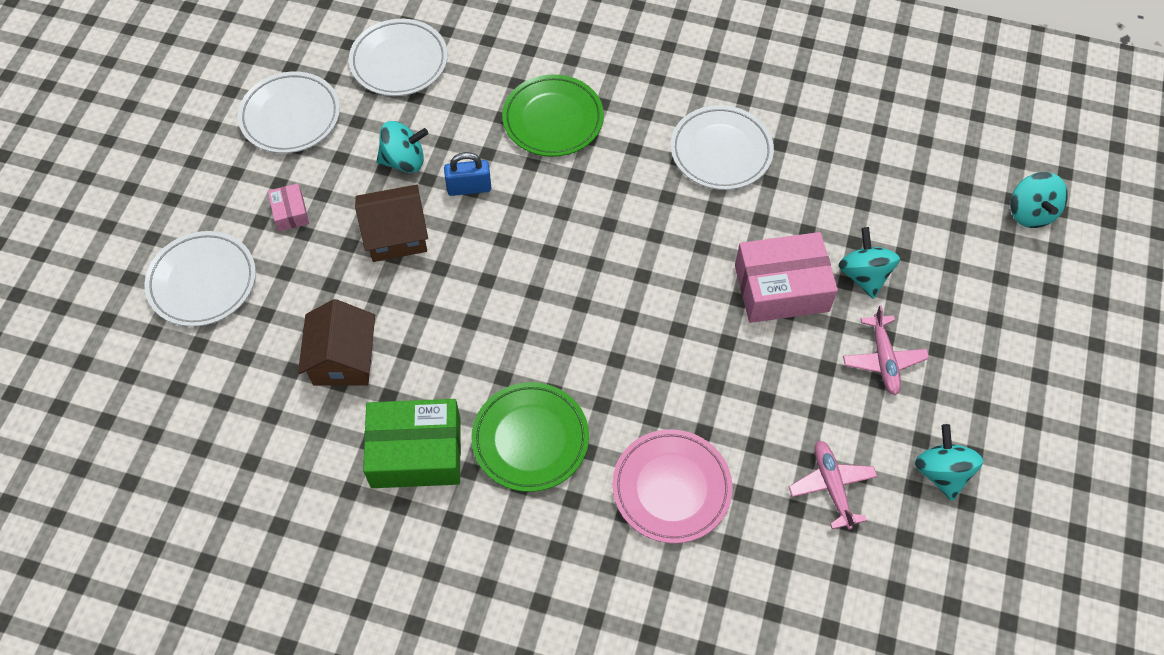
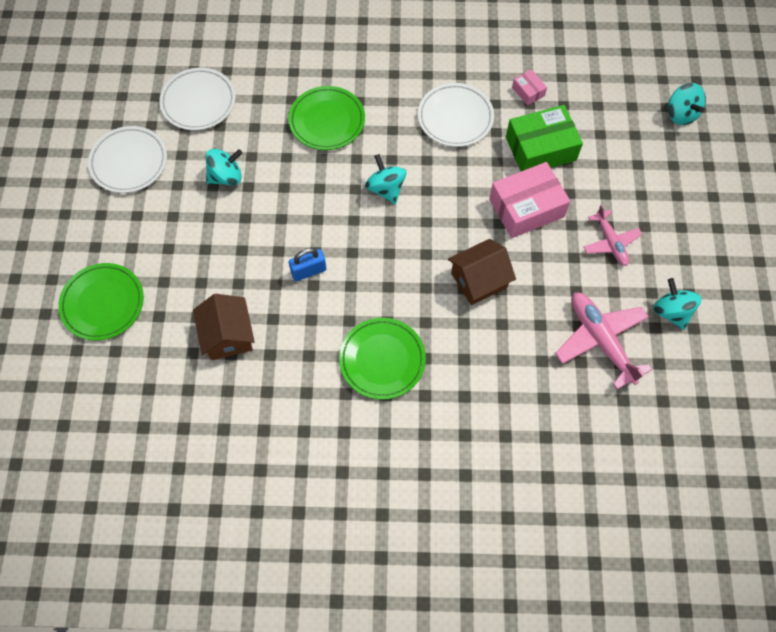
camera: 15 degrees left, 5 degrees up
(202, 282) = (103, 303): white plate -> green plate
(290, 212) = (153, 235): pink box -> pink box (528, 91)
(396, 235) = (238, 234): brown house -> brown house (479, 280)
(416, 452) = (303, 390): green box -> green box (540, 148)
(469, 188) = (281, 186): blue padlock -> blue padlock (308, 271)
(671, 488) = (491, 369): pink plate -> none
(831, 486) = (600, 340): pink plane -> pink plane, size x1.61
(864, 275) = (580, 185): turquoise spinning top -> turquoise spinning top (386, 189)

